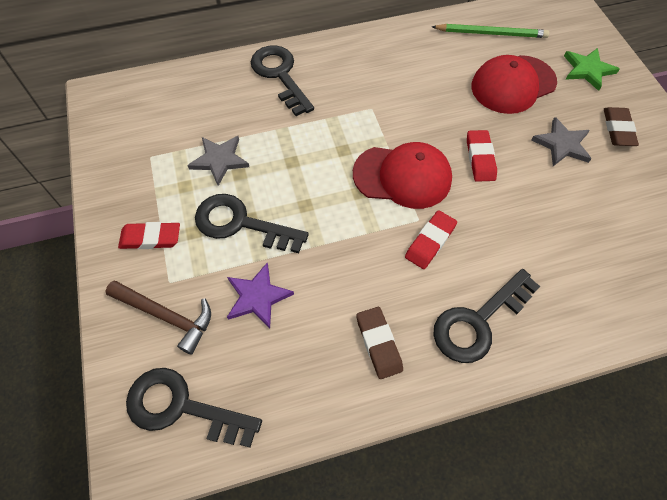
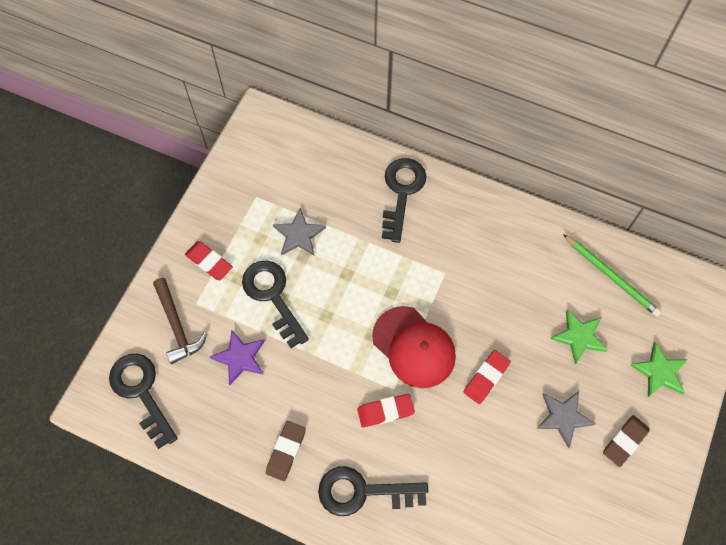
camera: 40 degrees right, 5 degrees up
(513, 84) = (579, 337): red cap -> green star

